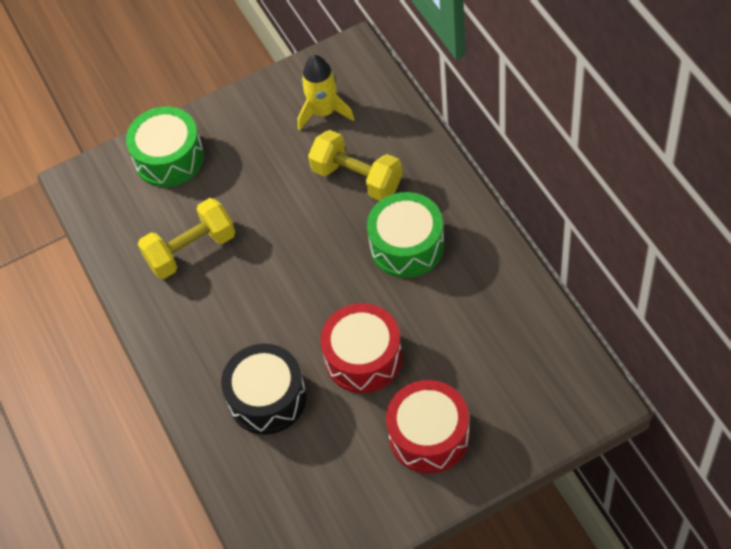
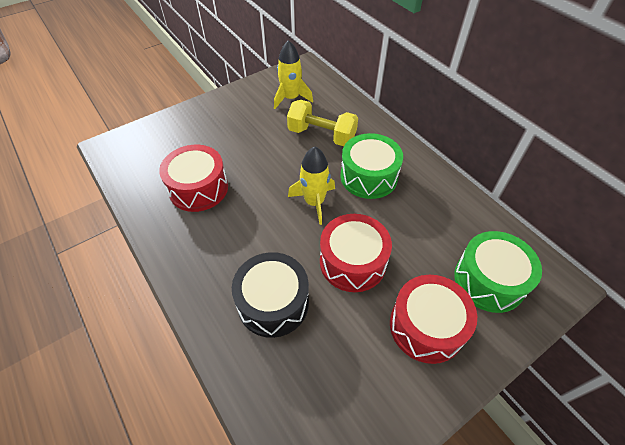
camera: 15 degrees left, 5 degrees down
(169, 158) = (180, 129): green drum -> green drum (489, 280)
(191, 250) = (198, 188): yellow dumbbell -> red drum
(331, 278) = (314, 202): none -> yellow rocket

